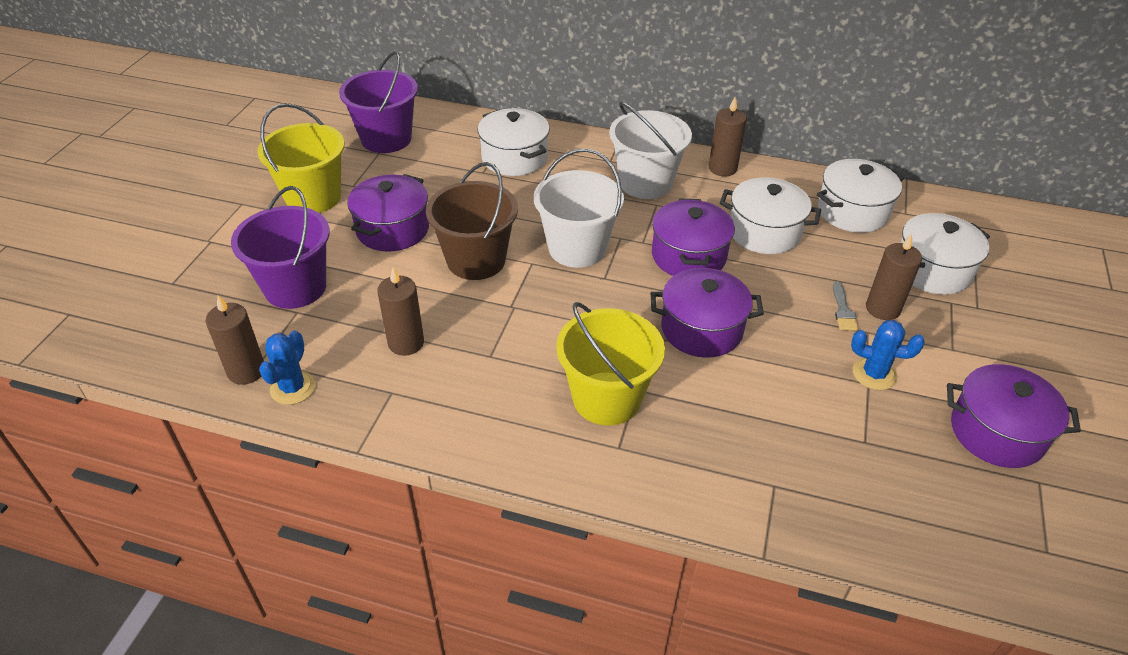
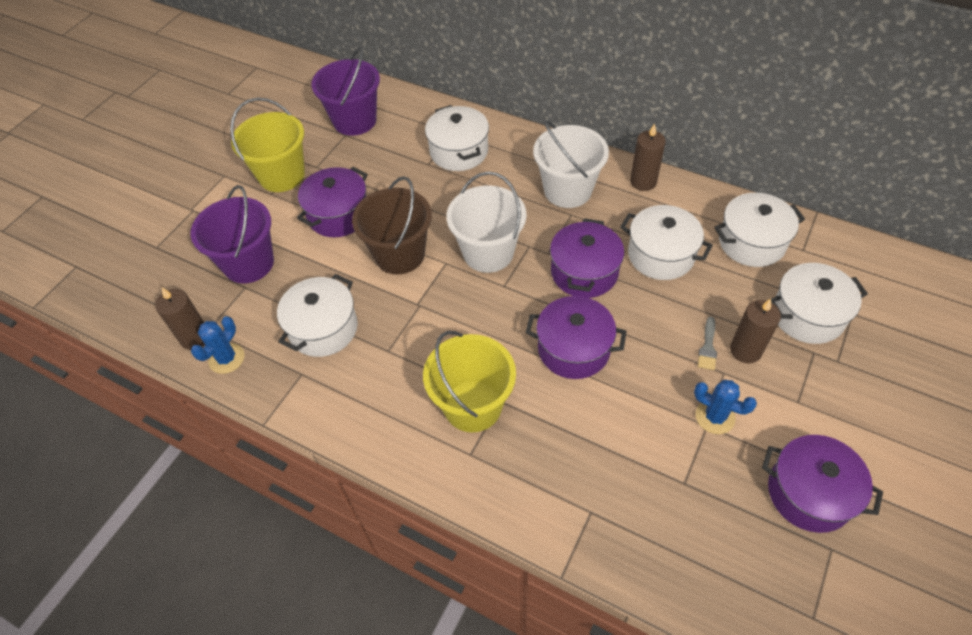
camera: 15 degrees right, 10 degrees up
(406, 343) = (323, 328): brown candle -> white pot

